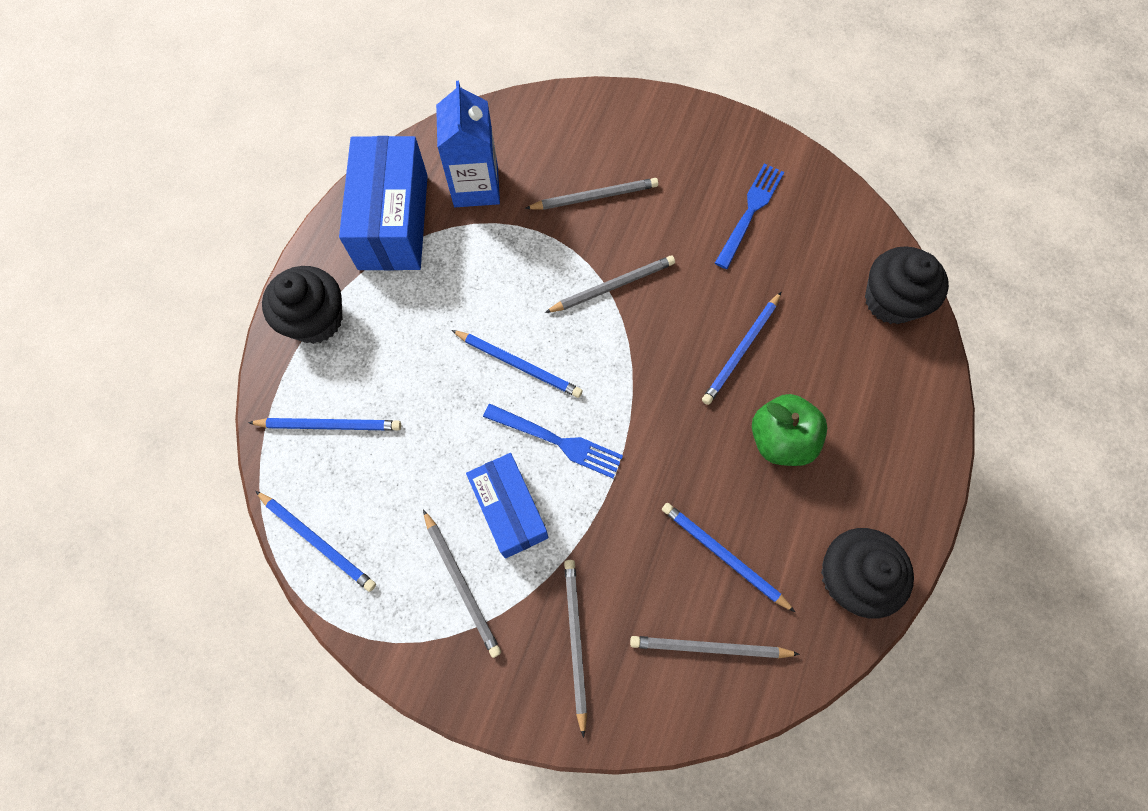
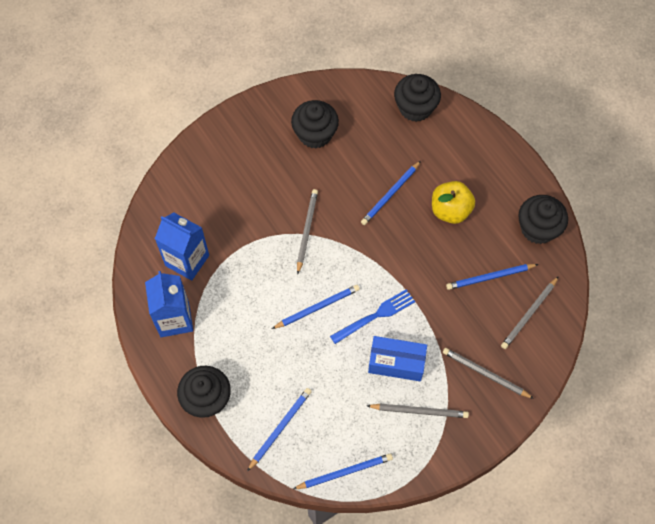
camera: 55 degrees left, 5 degrees down
(393, 221) = (174, 319): blue box -> blue carton
(594, 196) = (244, 203): grey pencil -> none
(741, 350) = (390, 194): blue pencil -> blue pencil turned 60 degrees clockwise
(750, 211) = (315, 134): blue fork -> black cupcake
(780, 439) = (450, 210): green apple -> yellow apple

